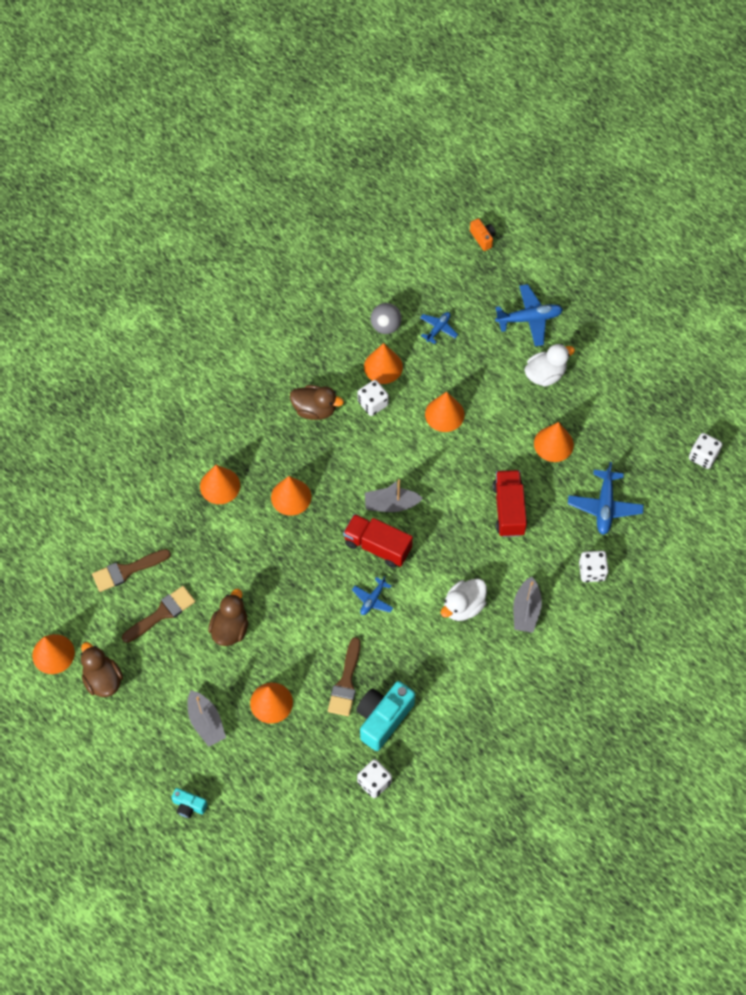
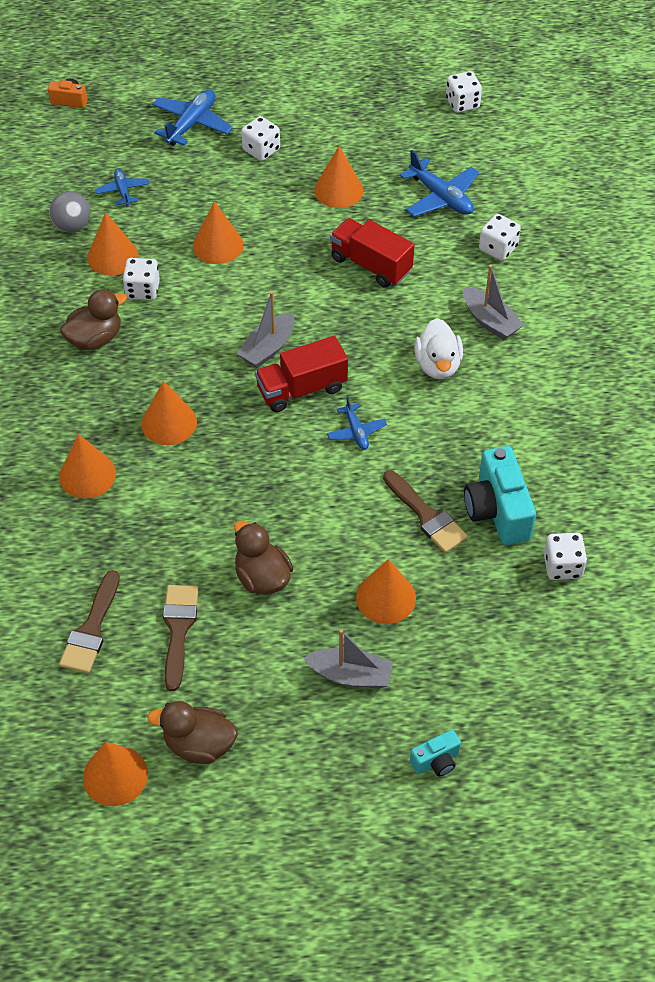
camera: 50 degrees left, 10 degrees down
(545, 374) = (261, 150): white duck -> white dice

